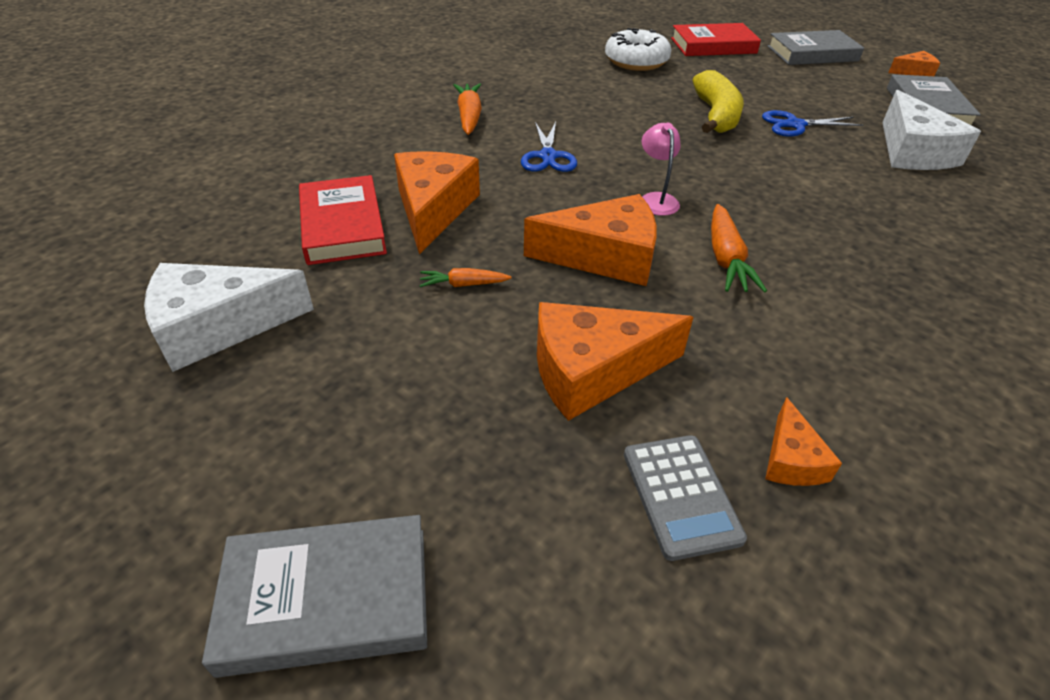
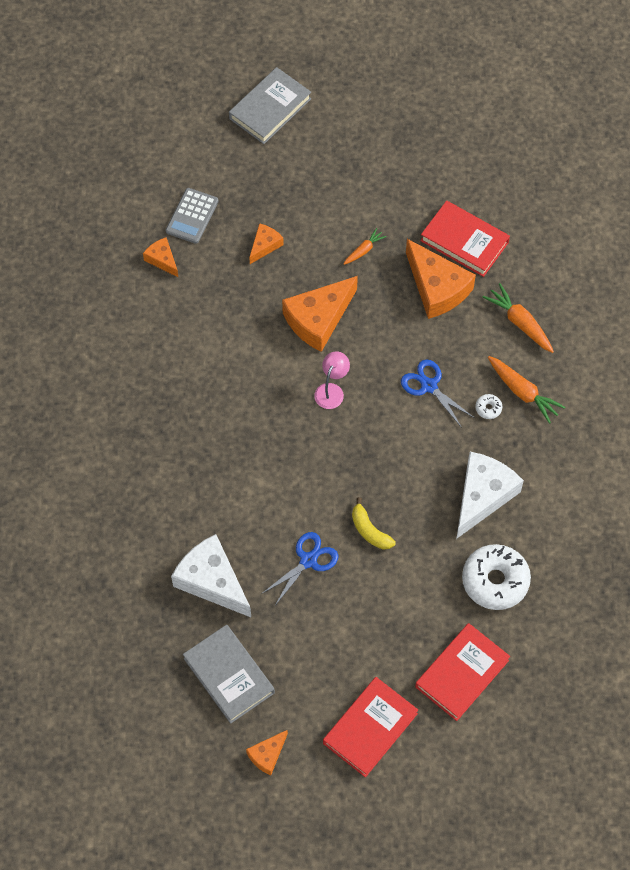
camera: 140 degrees right, 20 degrees up
(218, 327) = (433, 153): white cheese -> white cheese (482, 496)
(513, 122) = (488, 408): none -> white donut
(592, 371) = (265, 245): orange cheese -> orange cheese, size x0.51
(656, 199) = (331, 390): pink lamp -> pink lamp turned 105 degrees counterclockwise
(680, 496) = (192, 216): grey calculator -> grey calculator turned 105 degrees counterclockwise
(716, 115) = (369, 530): yellow banana -> yellow banana, size x0.60
(726, 259) = (259, 364): orange carrot -> orange carrot (520, 322)
(812, 53) = (370, 728): grey book -> red book

